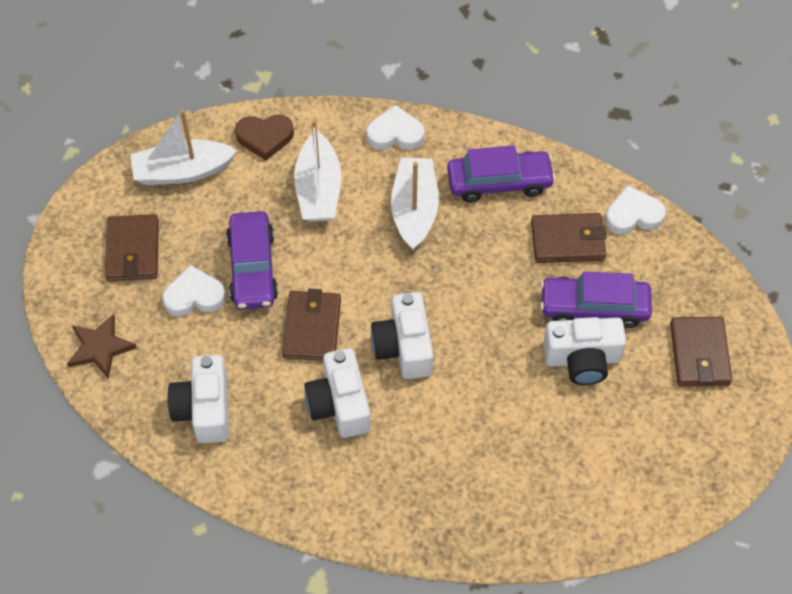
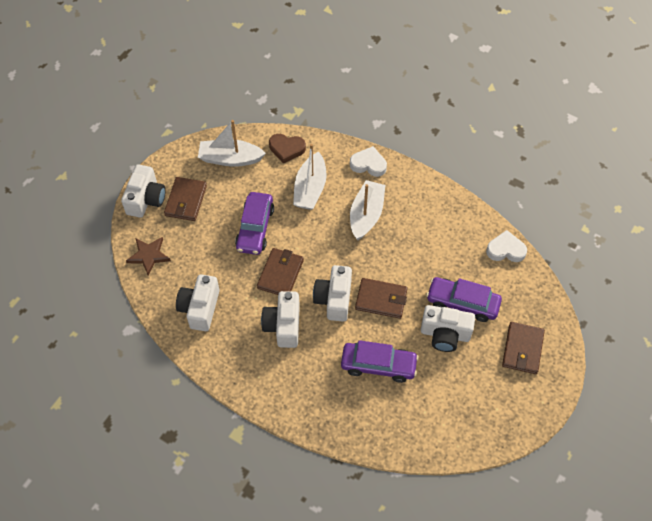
camera: 15 degrees right, 0 degrees up
(69, 262) = (146, 199): none -> white camera
(194, 296) = (214, 237): white heart -> none
(499, 182) = (425, 209): purple car -> purple car (378, 365)
(567, 240) = (458, 256): brown wallet -> brown wallet (381, 299)

